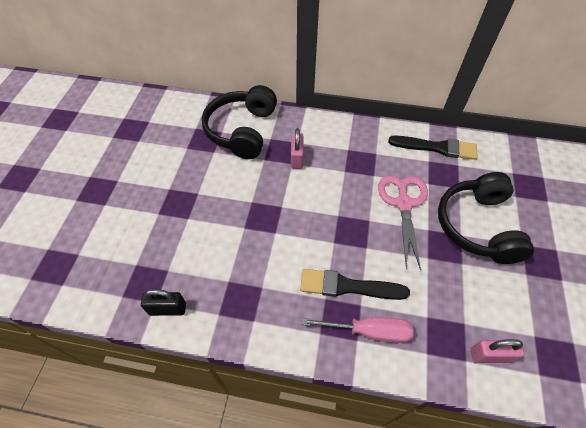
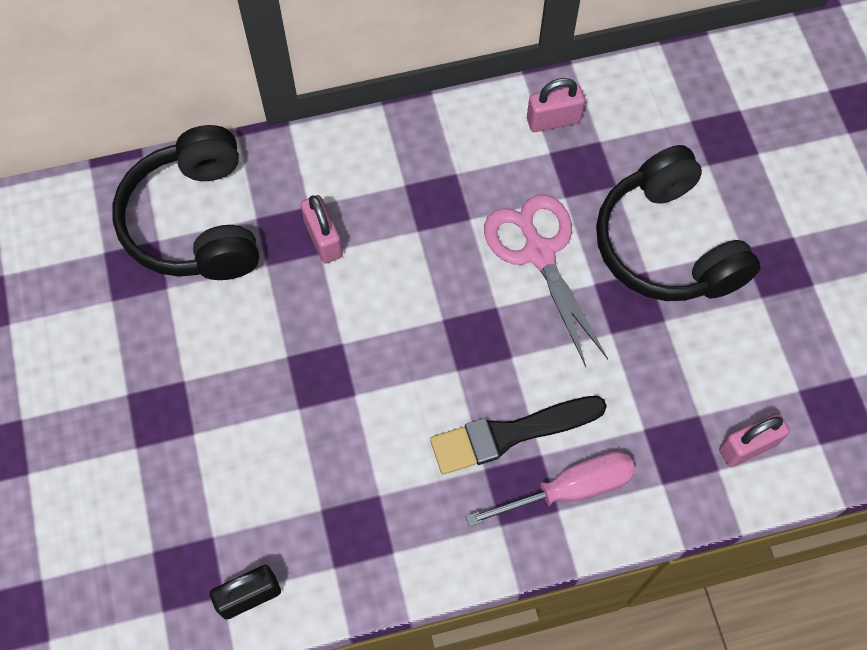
camera: 25 degrees left, 10 degrees up
(436, 148) = (553, 120): black brush -> pink padlock

